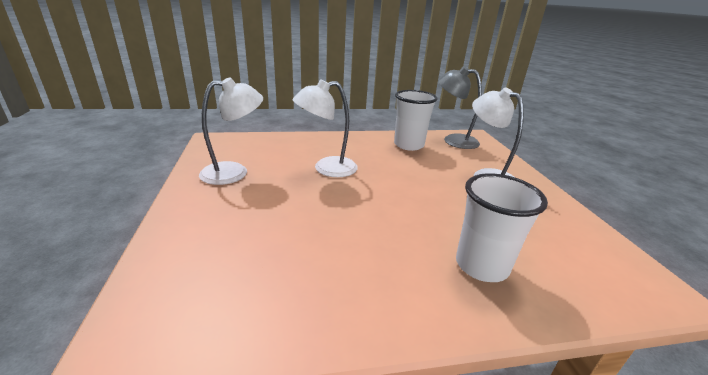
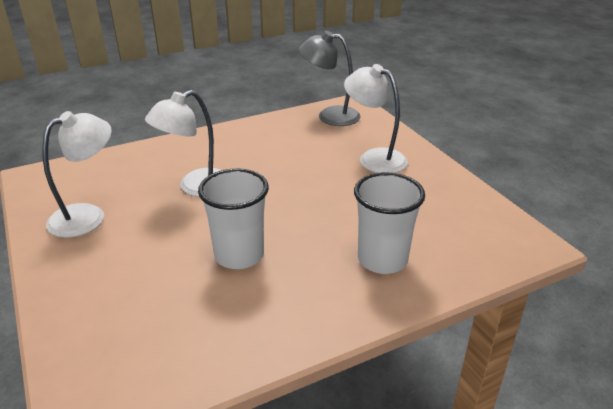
camera: 15 degrees left, 5 degrees up
(409, 145) = (280, 134): white cup -> white cup (239, 255)

